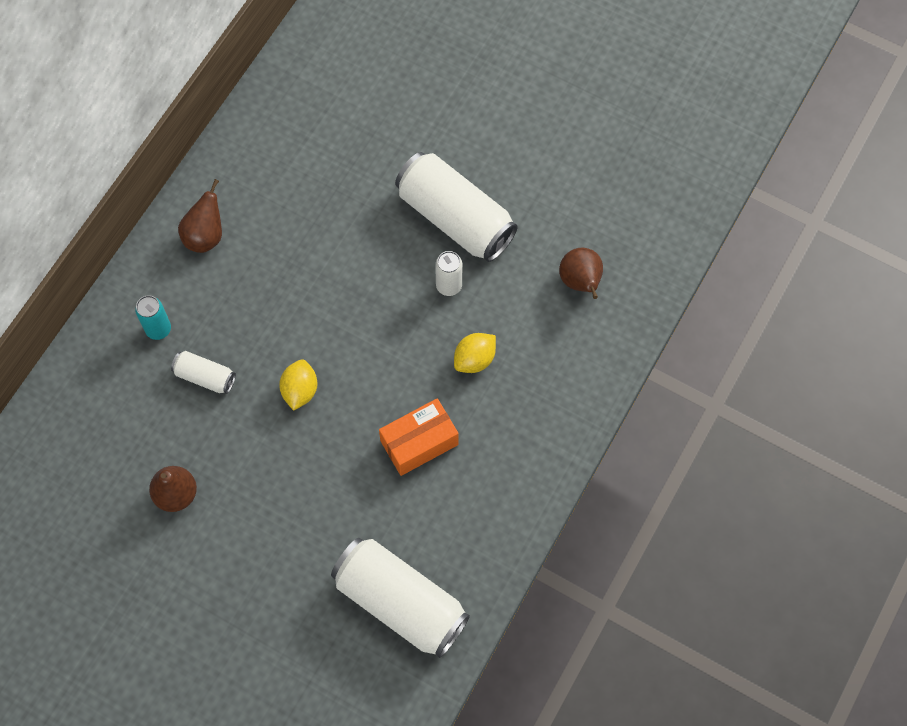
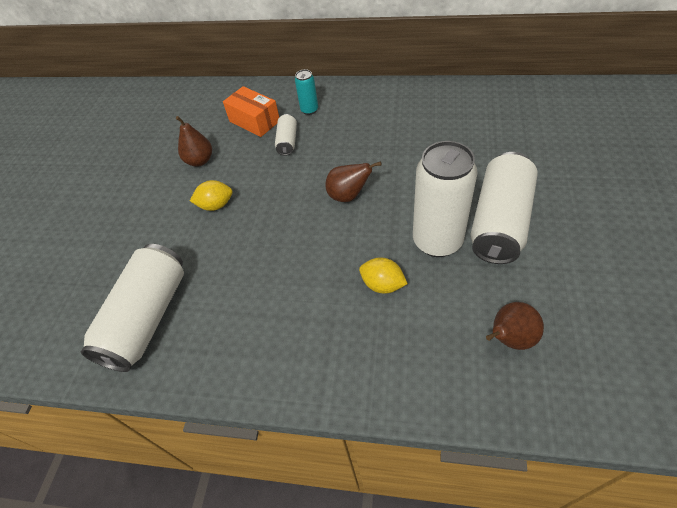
camera: 75 degrees right, 15 degrees down
(205, 236) = (386, 103): brown pear -> brown pear (348, 196)
(300, 390) = (300, 189): yellow lemon -> yellow lemon (216, 205)
(419, 442) = (290, 276): orange box -> orange box (254, 121)
(449, 286) = (437, 241): white can -> white can, size x2.11

